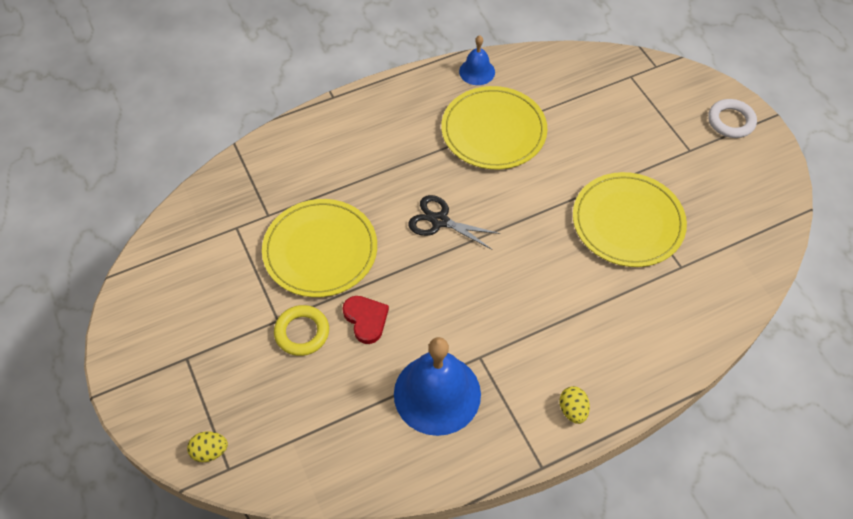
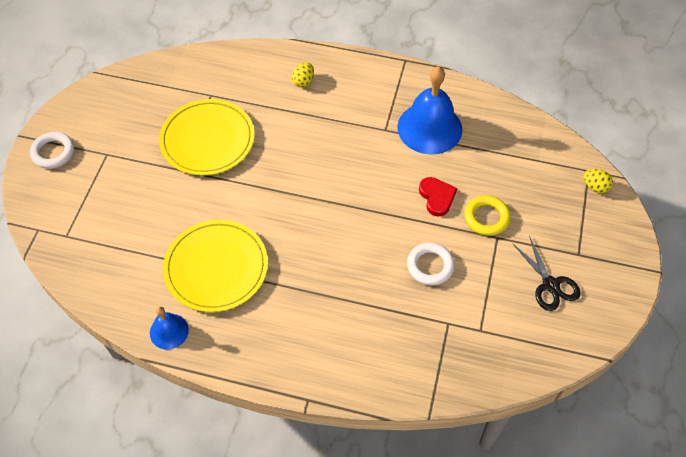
camera: 140 degrees left, 0 degrees up
(320, 250) = (430, 266): yellow plate -> white ring
(366, 319) = (437, 197): red heart -> red heart turned 150 degrees clockwise
(439, 221) = (326, 227): black scissors -> black scissors (550, 285)
(572, 410) = (360, 72): yellow egg -> yellow egg (303, 81)

